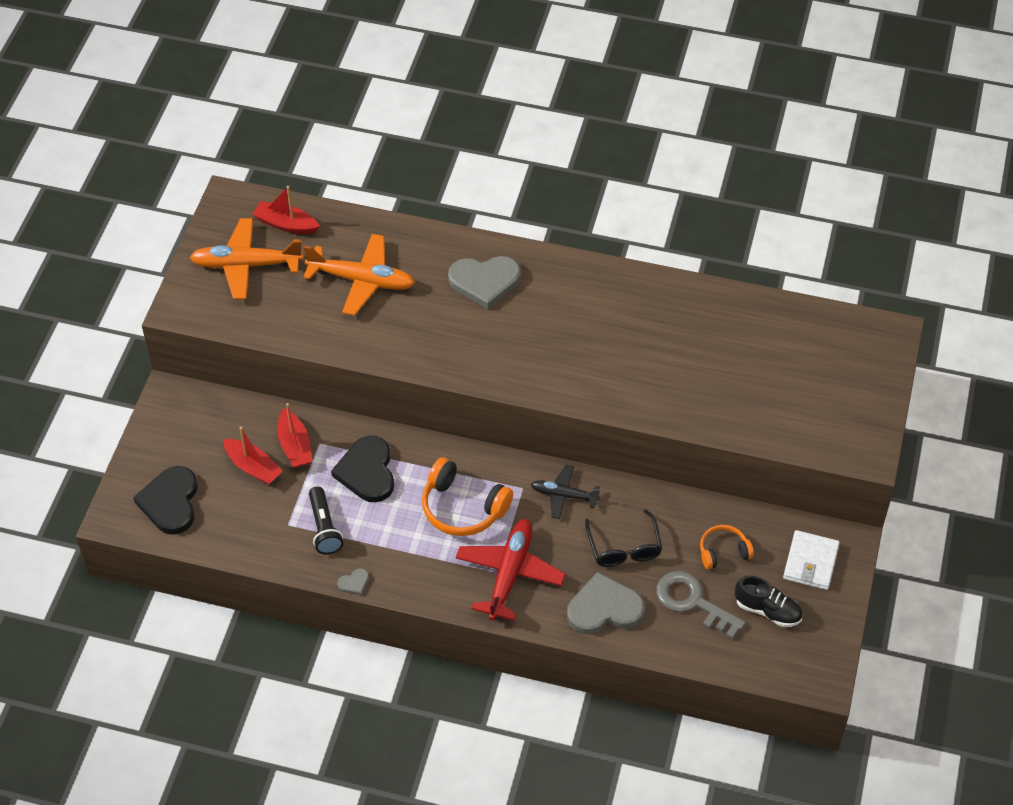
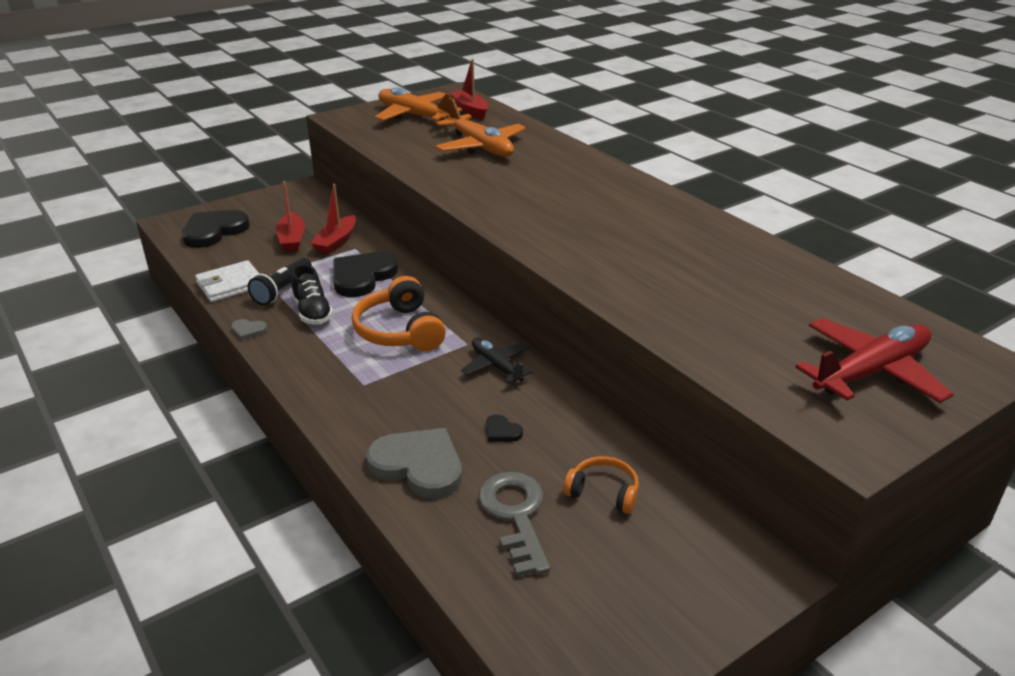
camera: 40 degrees right, 20 degrees down
(484, 282) = (574, 178): grey heart -> none
(509, 573) = (372, 391): red plane -> red plane (871, 372)
(624, 548) = (502, 431): black glasses -> black heart
(767, 610) = (593, 577): black shoe -> black shoe (312, 312)
(810, 562) = (701, 563): white wallet -> white wallet (230, 285)

